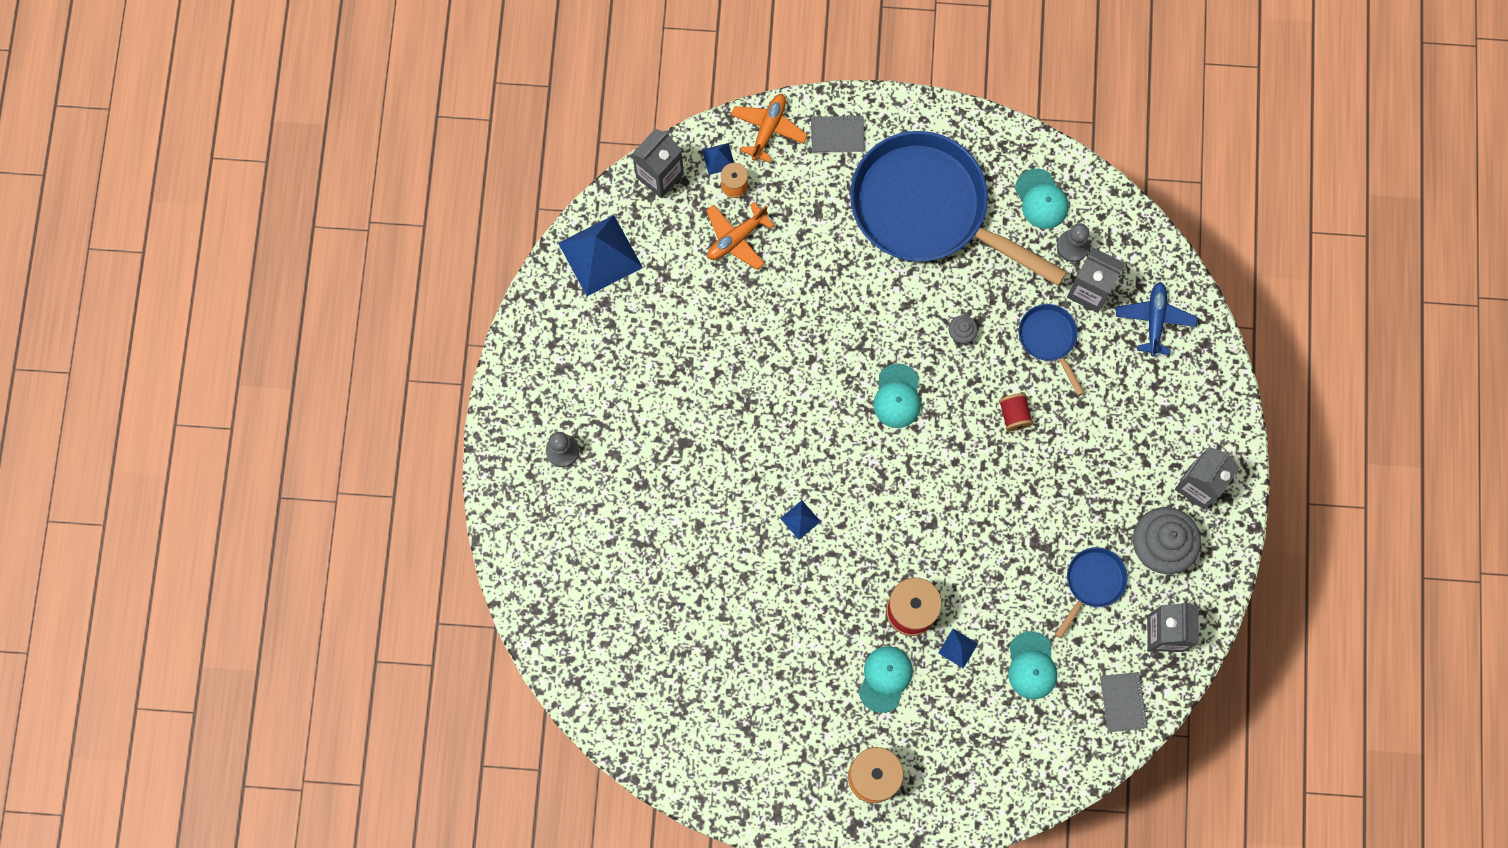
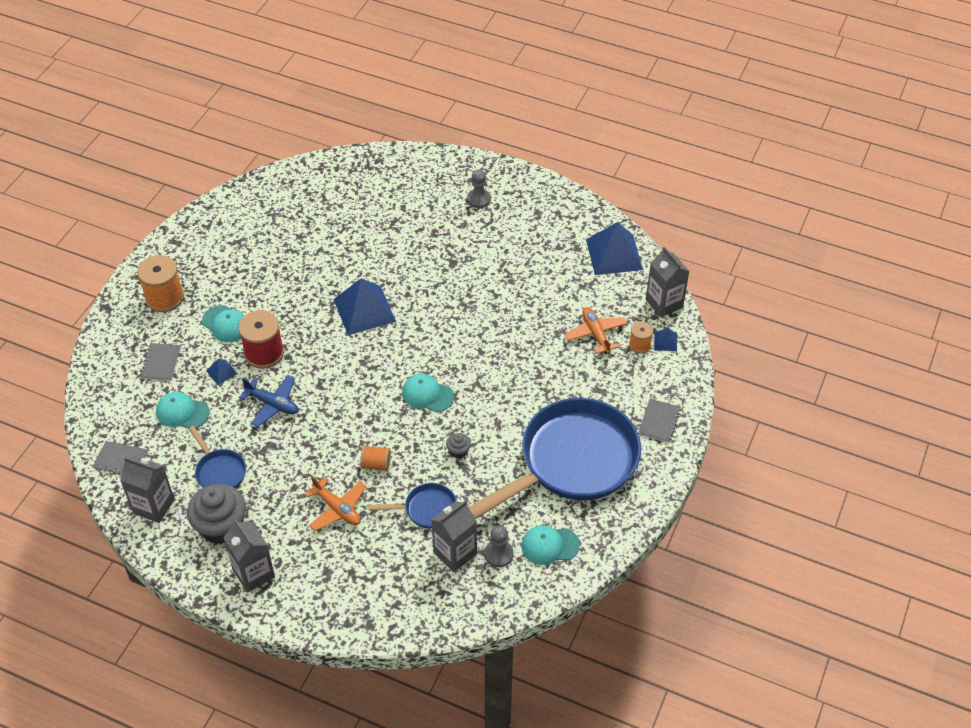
camera: 110 degrees right, 25 degrees down
(768, 129) = (679, 379): orange plane -> orange plane (337, 509)
(800, 520) = (364, 310): blue pyramid -> blue pyramid, size x2.25
(973, 728) = (161, 363): none -> grey notebook
(1014, 415) = (376, 464): red spool -> orange spool
(1154, 320) = (407, 592): blue plane -> blue plane (272, 404)

